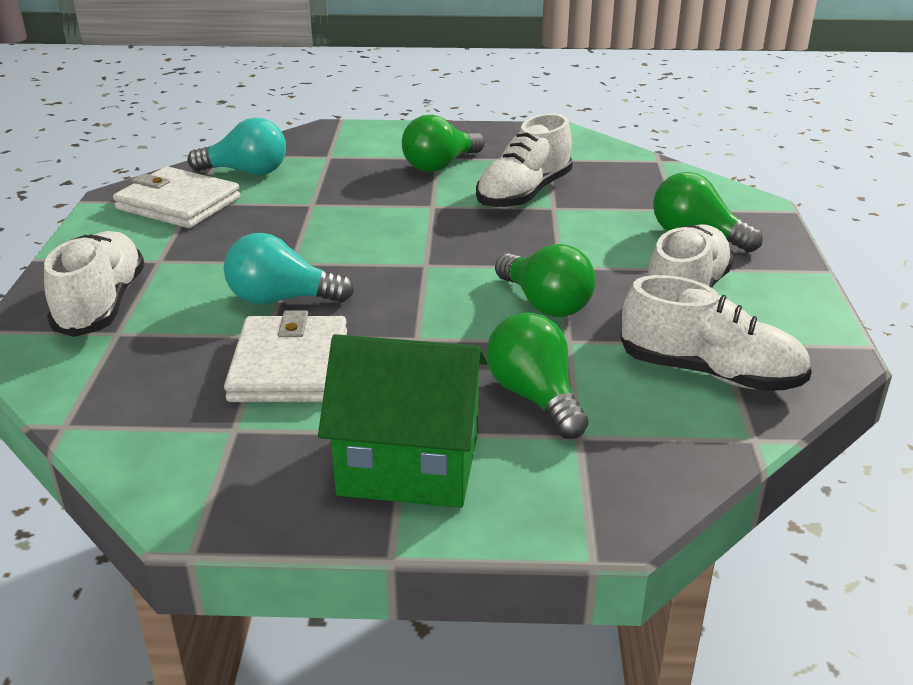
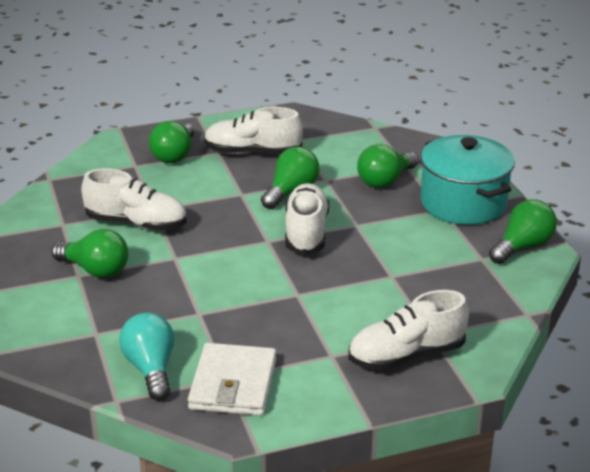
camera: 110 degrees left, 0 degrees up
(224, 486) = (522, 247): none -> green light bulb
(281, 299) = (348, 283): turquoise light bulb -> none
(289, 366) = (415, 258): white wallet -> none
(409, 463) = (463, 203): green house -> turquoise pot
(710, 373) = (329, 140): white shoe -> white shoe (306, 232)

